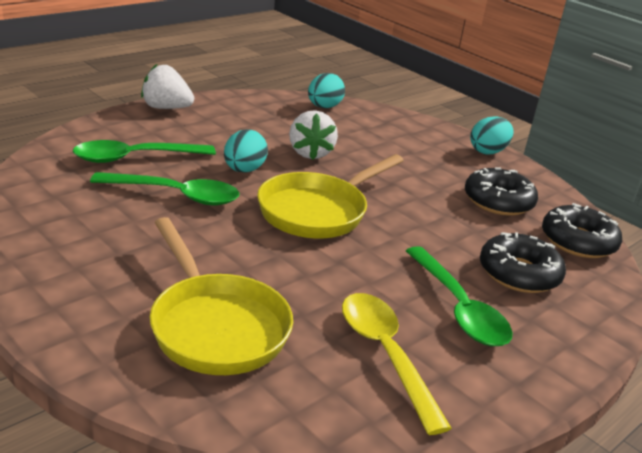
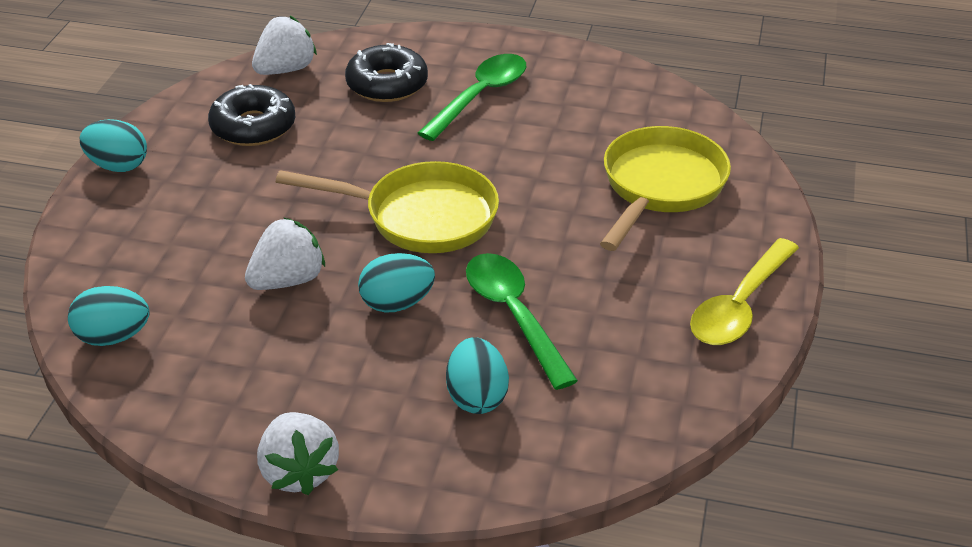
camera: 120 degrees left, 10 degrees up
(135, 158) = (477, 397): green spoon -> turquoise egg
(385, 354) = (582, 108): yellow spoon -> yellow spoon (740, 306)
(578, 241) = (285, 70): black donut -> white strawberry

